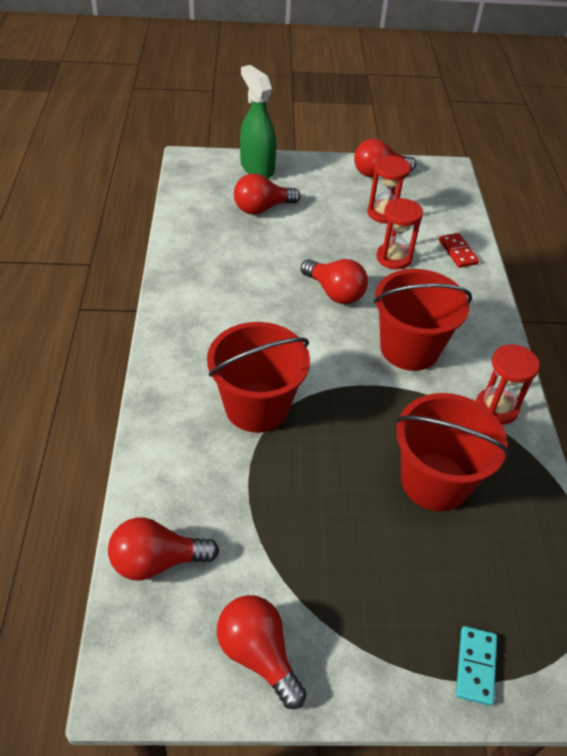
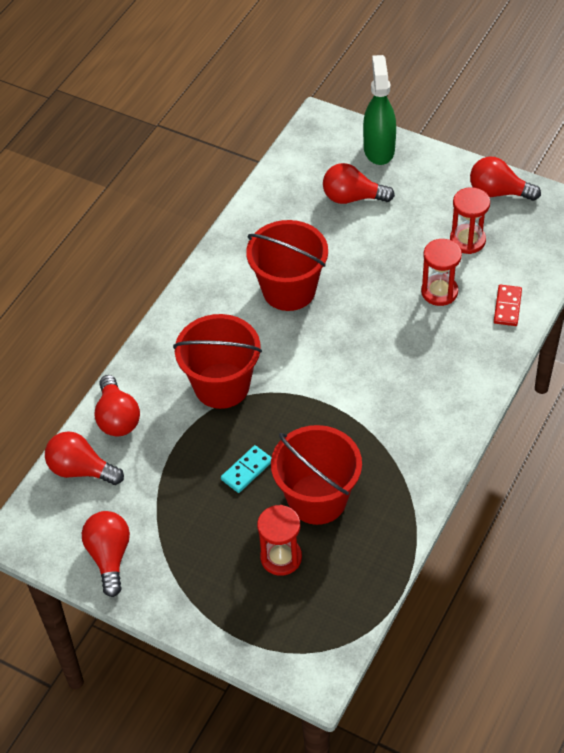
camera: 35 degrees right, 5 degrees up
(335, 292) = (357, 308): red light bulb -> red light bulb (117, 418)
(409, 348) = (384, 384): red bucket -> red bucket (289, 290)
(476, 666) = (246, 630): turquoise domino -> turquoise domino (247, 470)
(496, 408) = (417, 463): red hourglass -> red hourglass (281, 557)

